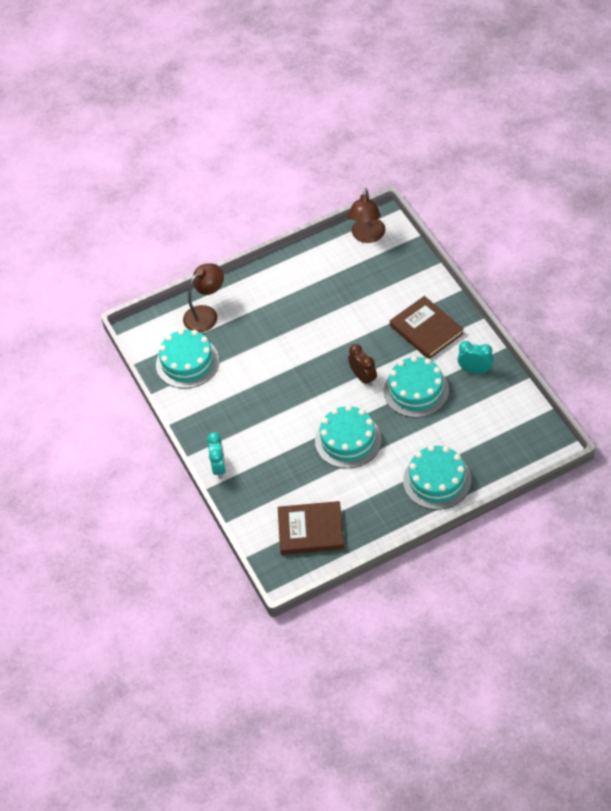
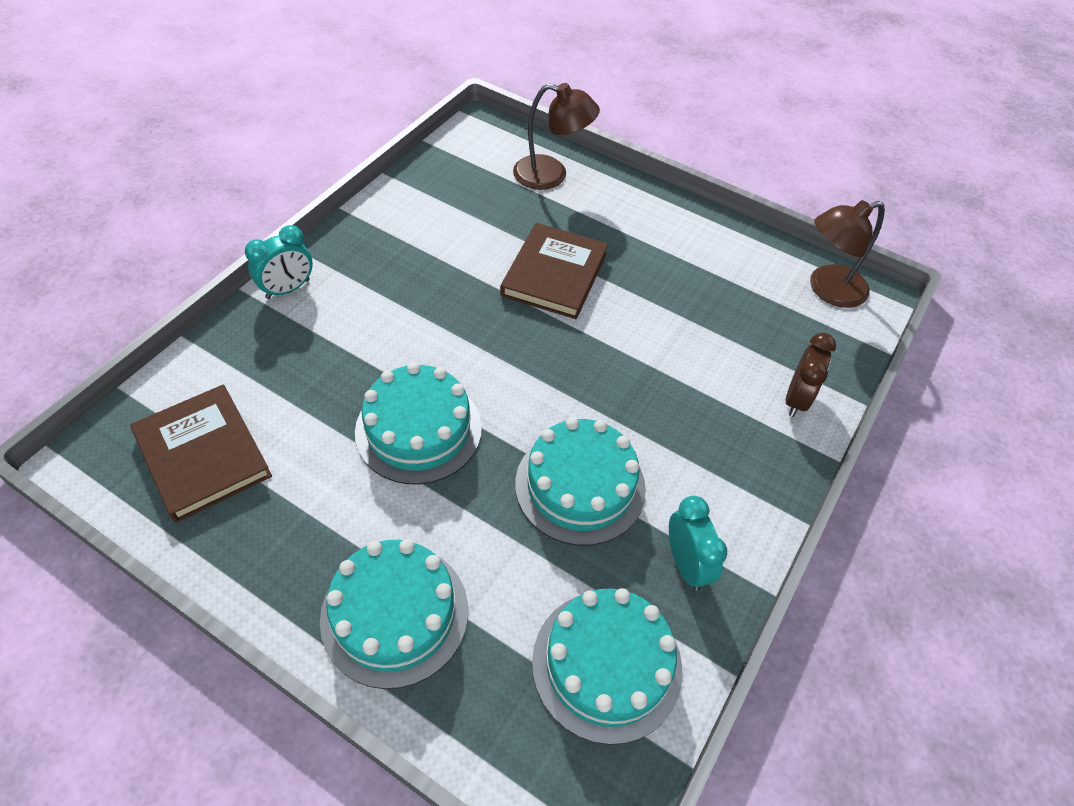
camera: 50 degrees right, 0 degrees up
(187, 362) = (458, 187): turquoise cake -> turquoise cake (607, 664)
(363, 378) = (558, 397): brown clock -> brown clock (796, 399)
(426, 330) = (716, 444): brown book -> brown book (554, 274)

